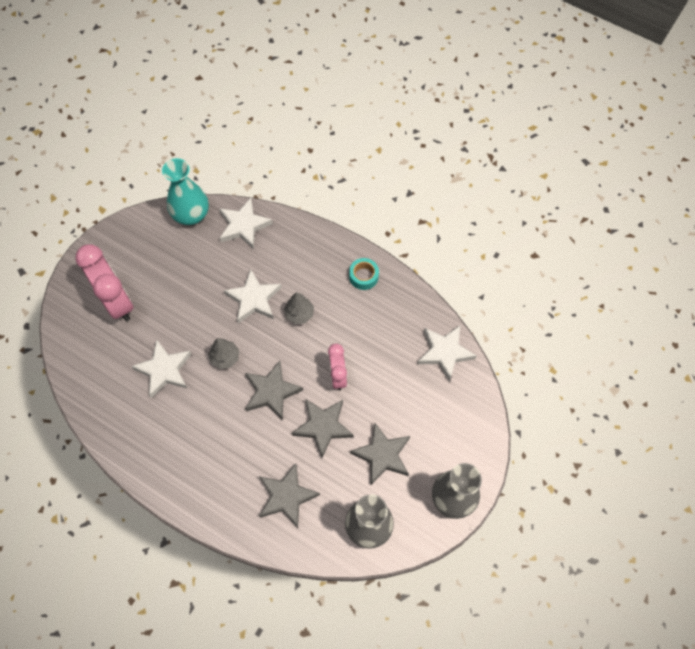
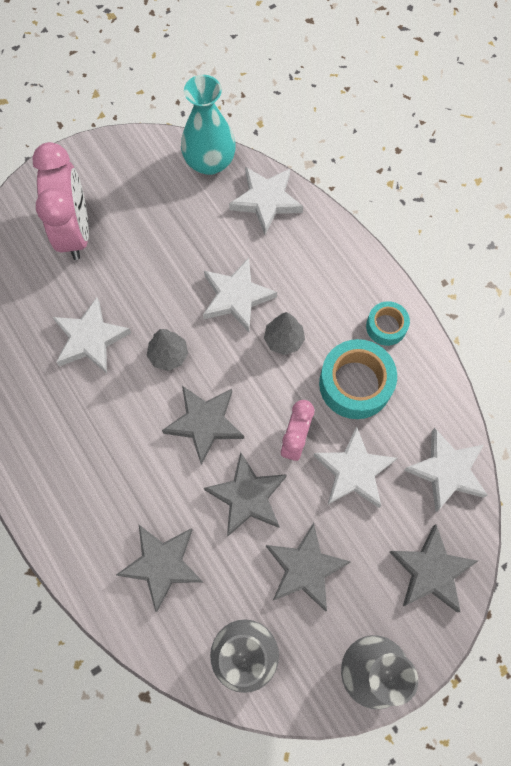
camera: 25 degrees right, 5 degrees up
(360, 322) = (355, 384): none -> turquoise tape
(385, 379) = (354, 471): none -> white star
(463, 419) = (431, 571): none -> grey star

